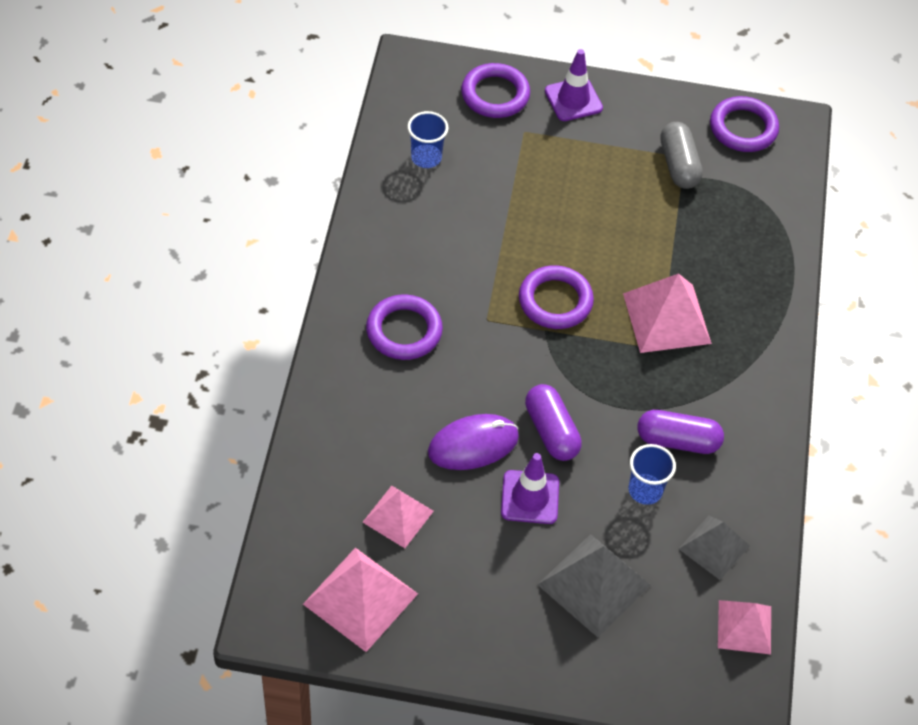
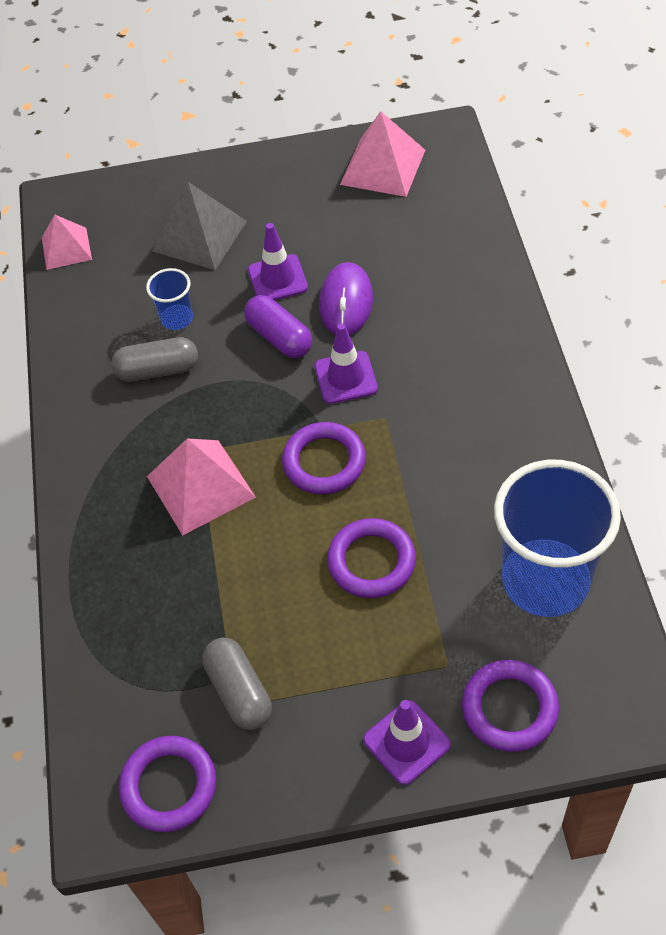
camera: 170 degrees right, 0 degrees up
(398, 516) = (383, 228): pink pyramid -> none
(404, 331) = (461, 377): purple ring -> purple ring (371, 561)
(426, 157) = (545, 580): blue cup -> blue cup, size x2.24
(473, 444) = (346, 302): purple mouse -> purple mouse turned 45 degrees counterclockwise
(506, 368) = (346, 378): none -> purple traffic cone
(677, 441) = (158, 370): purple capsule -> grey capsule
(714, 547) = (104, 295): grey pyramid -> none

